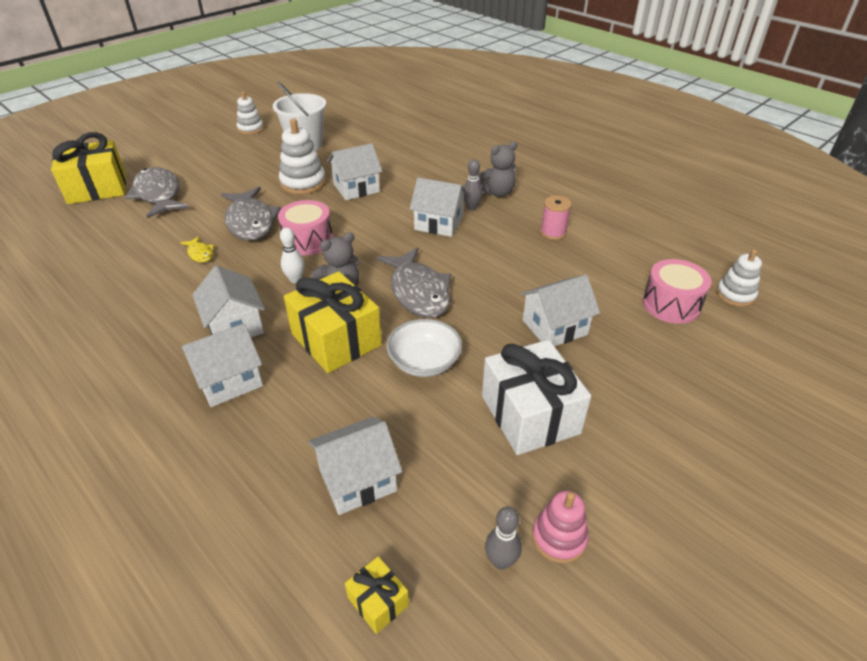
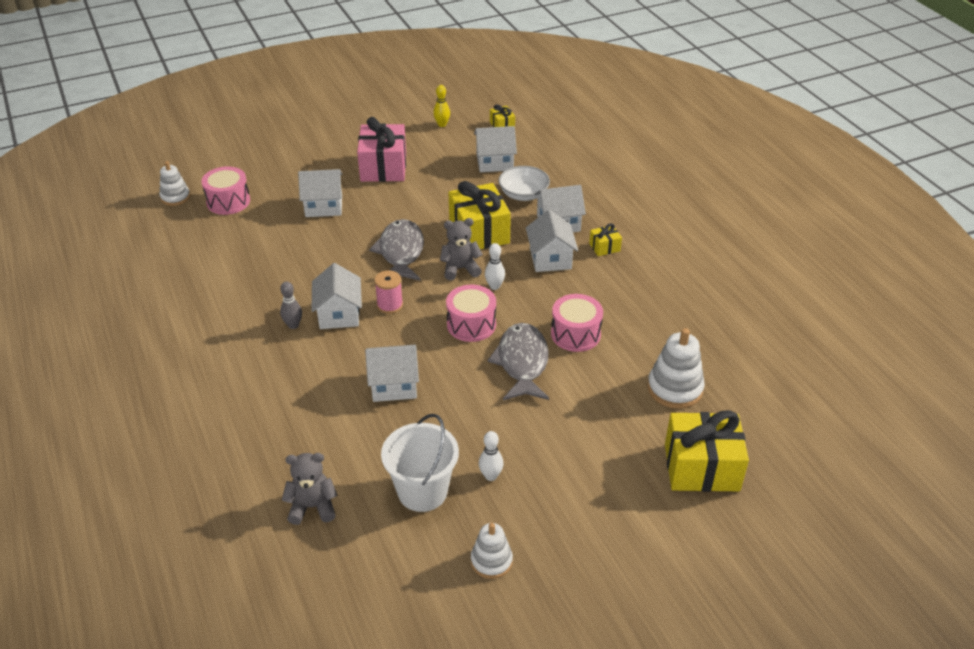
camera: 160 degrees left, 0 degrees up
(158, 194) = (623, 434): grey fish -> none
(162, 358) = (604, 247): none -> yellow gift
(200, 253) = (575, 334): yellow fish -> pink drum
(260, 158) = (491, 476): none -> white bowling pin
(303, 183) = (450, 410): white stacking toy -> white stacking toy (675, 388)
(424, 362) = (426, 205): white bowl -> white bowl (523, 194)
(438, 223) = (339, 314): white house -> white house turned 45 degrees clockwise
(497, 192) = (251, 338): grey teddy bear -> grey teddy bear (312, 507)
(501, 561) = (442, 124): grey bowling pin -> yellow bowling pin
(530, 414) = (383, 167): white gift -> pink gift
(553, 232) = (246, 278): pink spool -> pink spool (390, 305)
(559, 538) = (410, 125): pink stacking toy -> none

